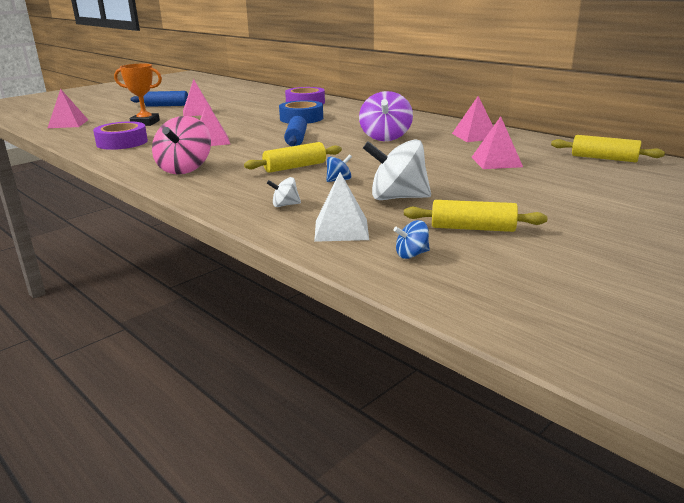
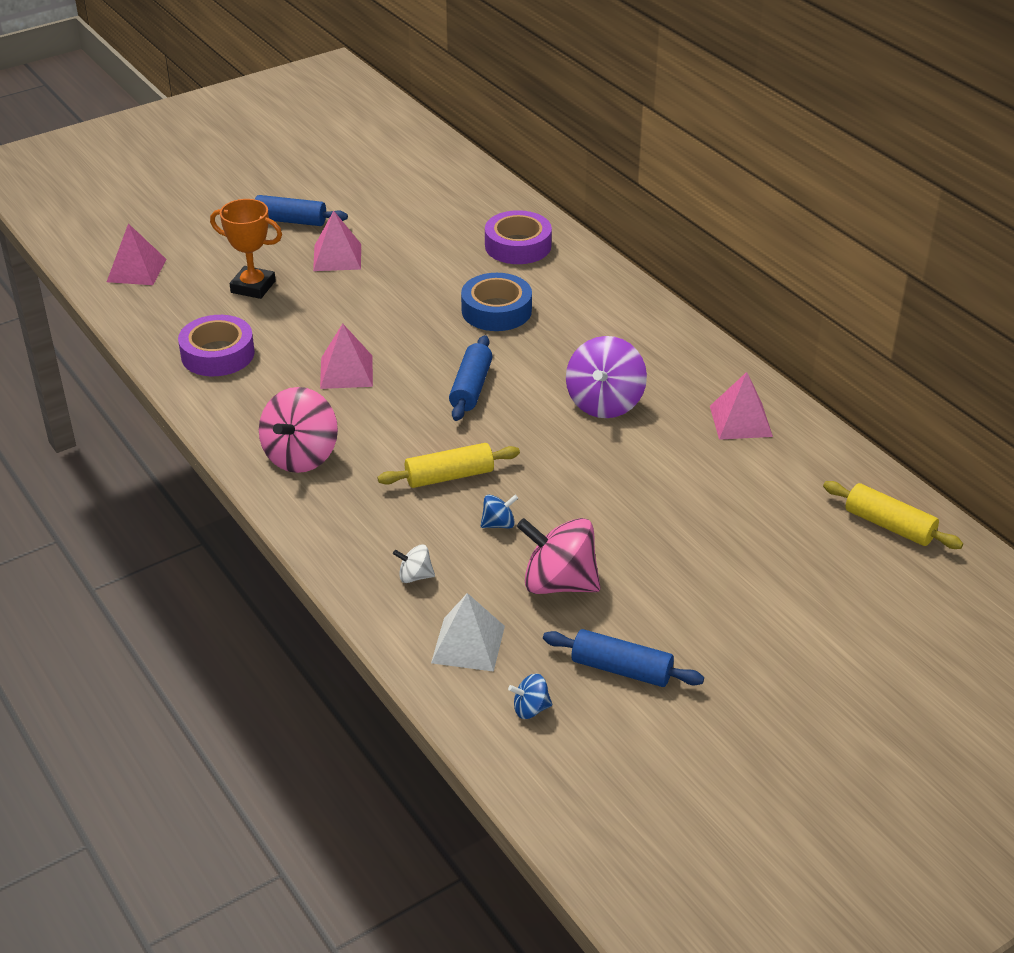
camera: 10 degrees right, 15 degrees up
(397, 198) = (559, 583): white spinning top -> pink spinning top
(472, 228) = (621, 669): yellow rolling pin -> blue rolling pin
(496, 162) = (731, 509): pink pyramid -> none

